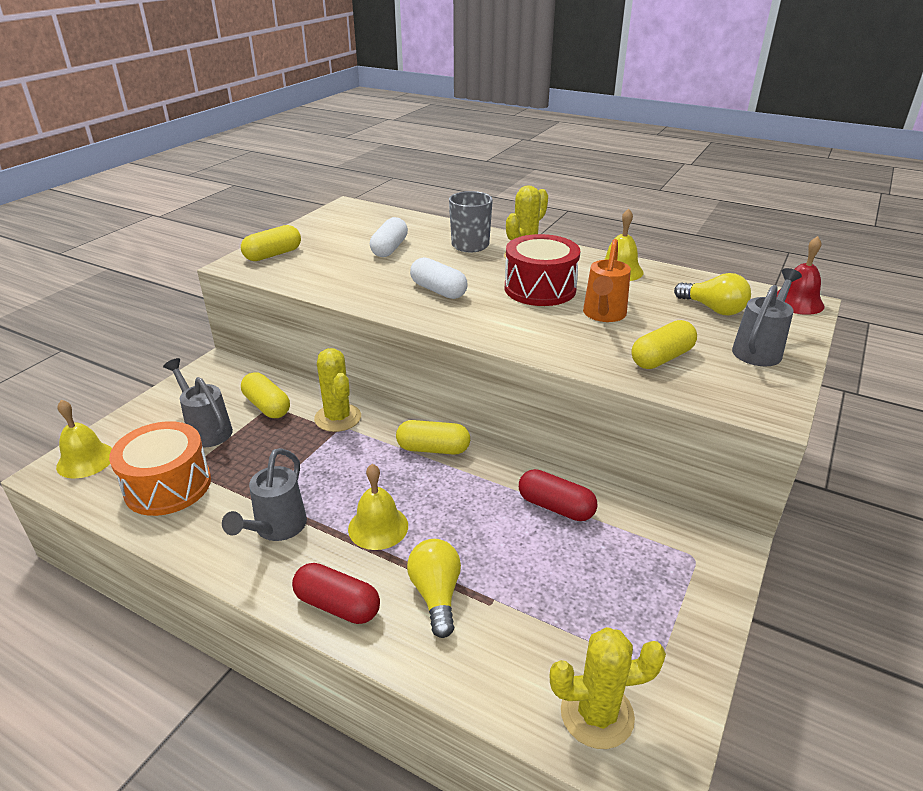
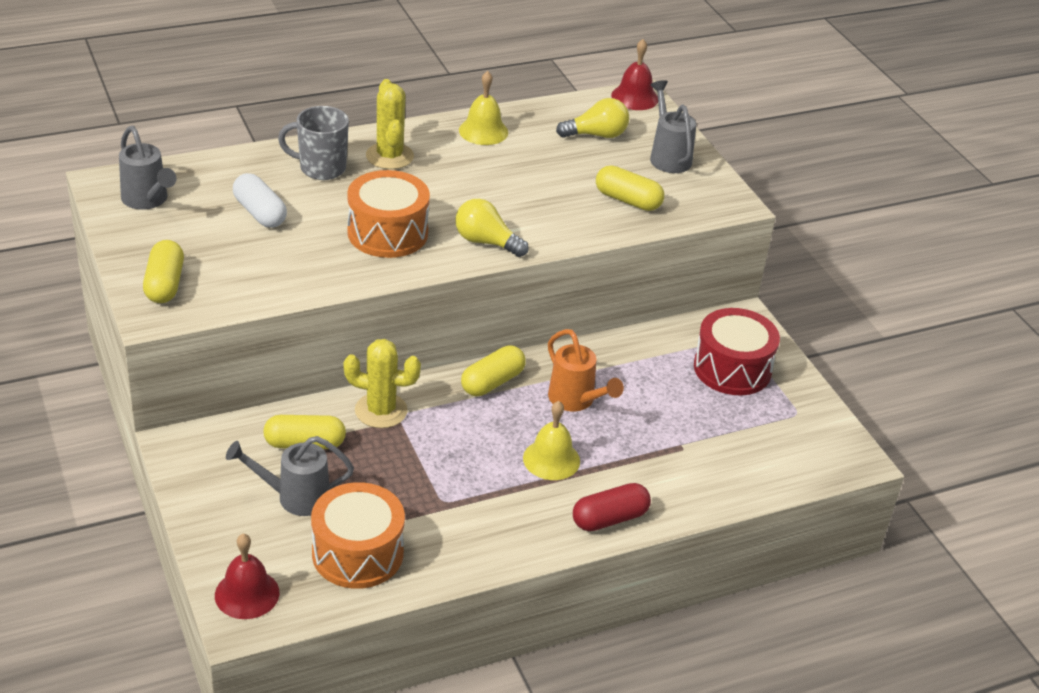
camera: 55 degrees left, 5 degrees up
(85, 460) = (247, 594): yellow bell -> red bell
(276, 528) = (492, 513): grey watering can -> grey watering can (147, 200)
(436, 595) = (649, 467): yellow light bulb -> yellow light bulb (486, 242)
(438, 290) = (387, 233): white capsule -> orange drum
(540, 289) = (458, 184): red drum -> red drum (732, 369)
(555, 507) = (629, 364): red capsule -> none
(597, 714) = (805, 456): yellow cactus -> none
(603, 315) = (539, 184): orange watering can -> orange watering can (575, 400)
(661, 358) = (628, 200): yellow capsule -> yellow capsule turned 60 degrees counterclockwise

